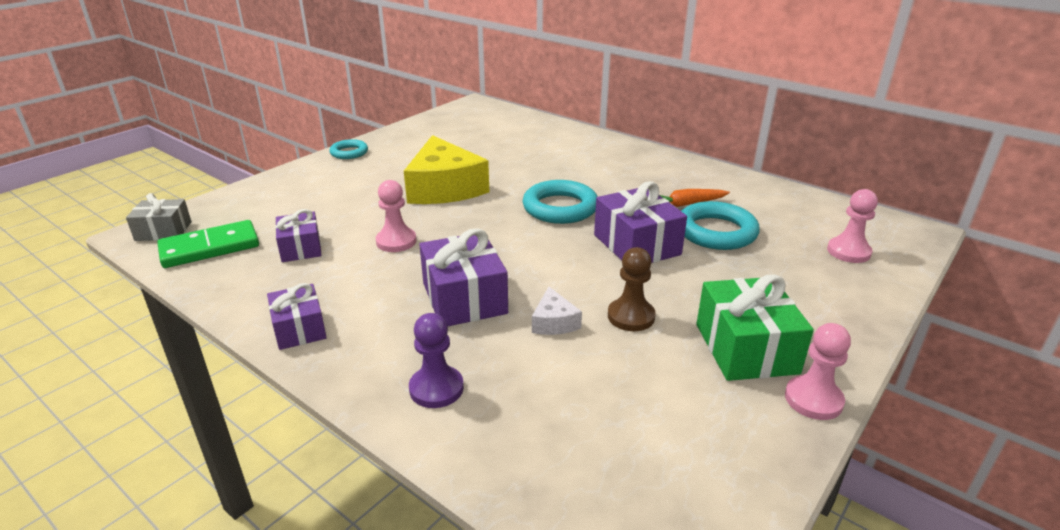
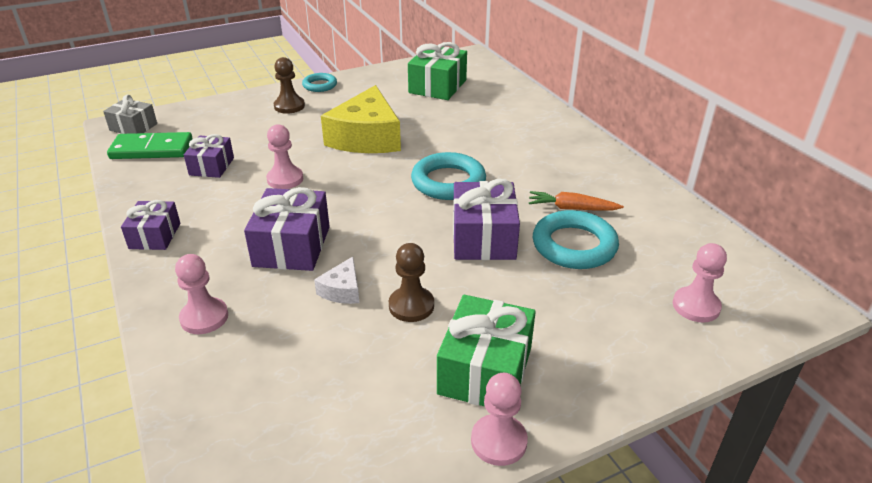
camera: 25 degrees right, 5 degrees up
(334, 176) = (289, 106): none -> brown pawn
(436, 388) = (204, 317): purple pawn -> pink pawn
(470, 133) = (437, 86): none -> green gift

